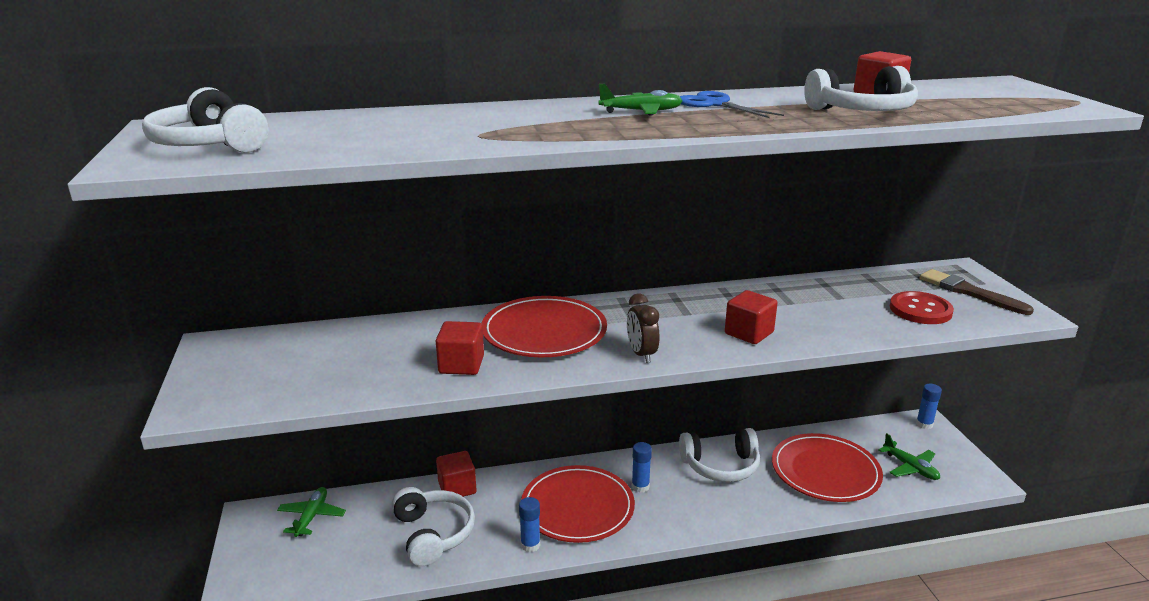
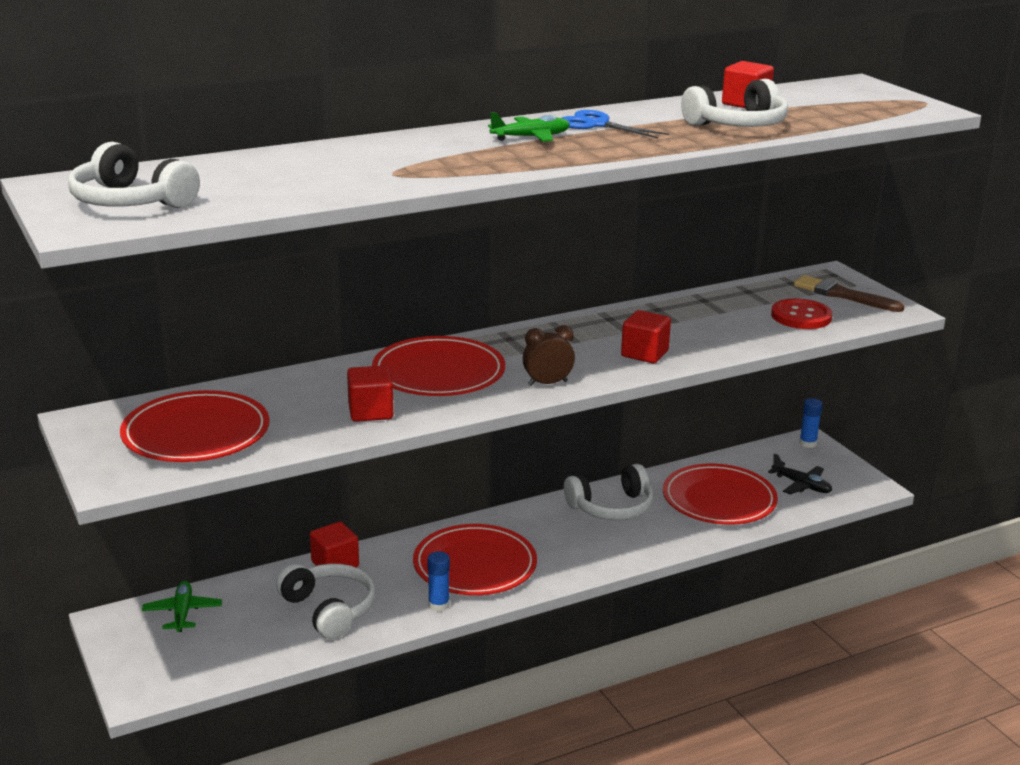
camera: 15 degrees left, 0 degrees up
(296, 368) = (196, 433): none -> red plate
(640, 486) = (534, 537): blue glue stick -> none
(641, 354) = (547, 383): brown clock -> brown clock turned 105 degrees clockwise
(910, 467) = (801, 485): green plane -> black plane

